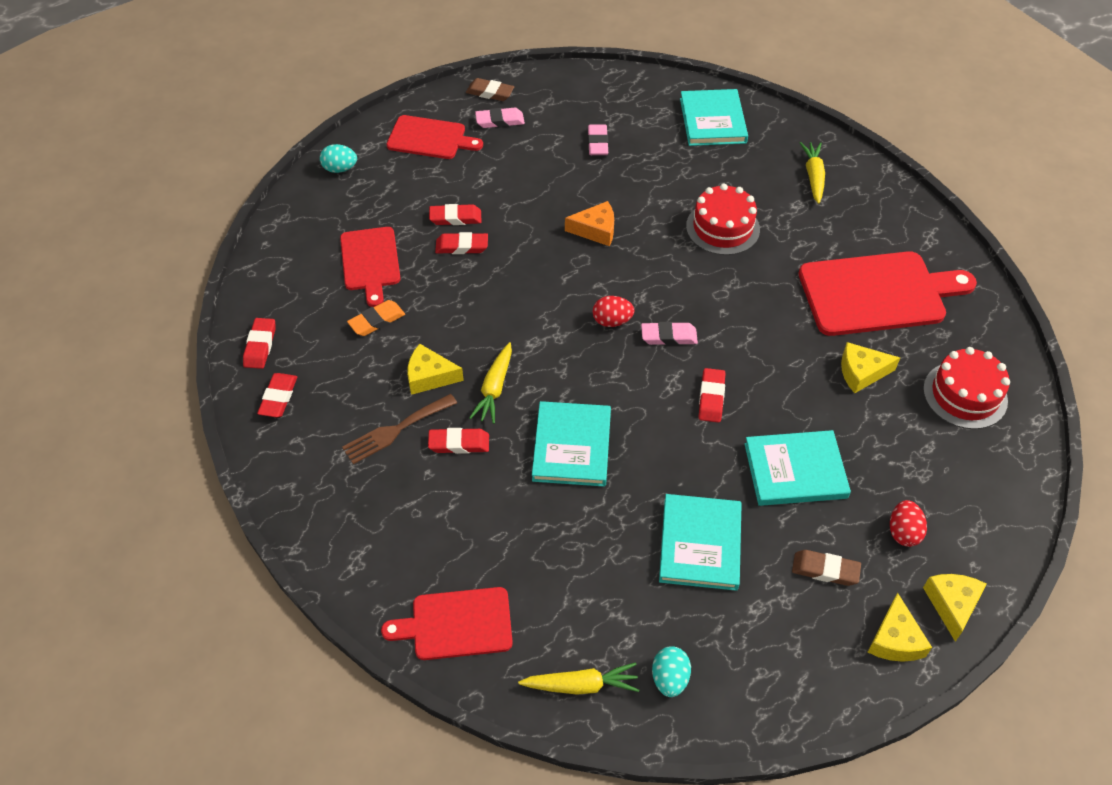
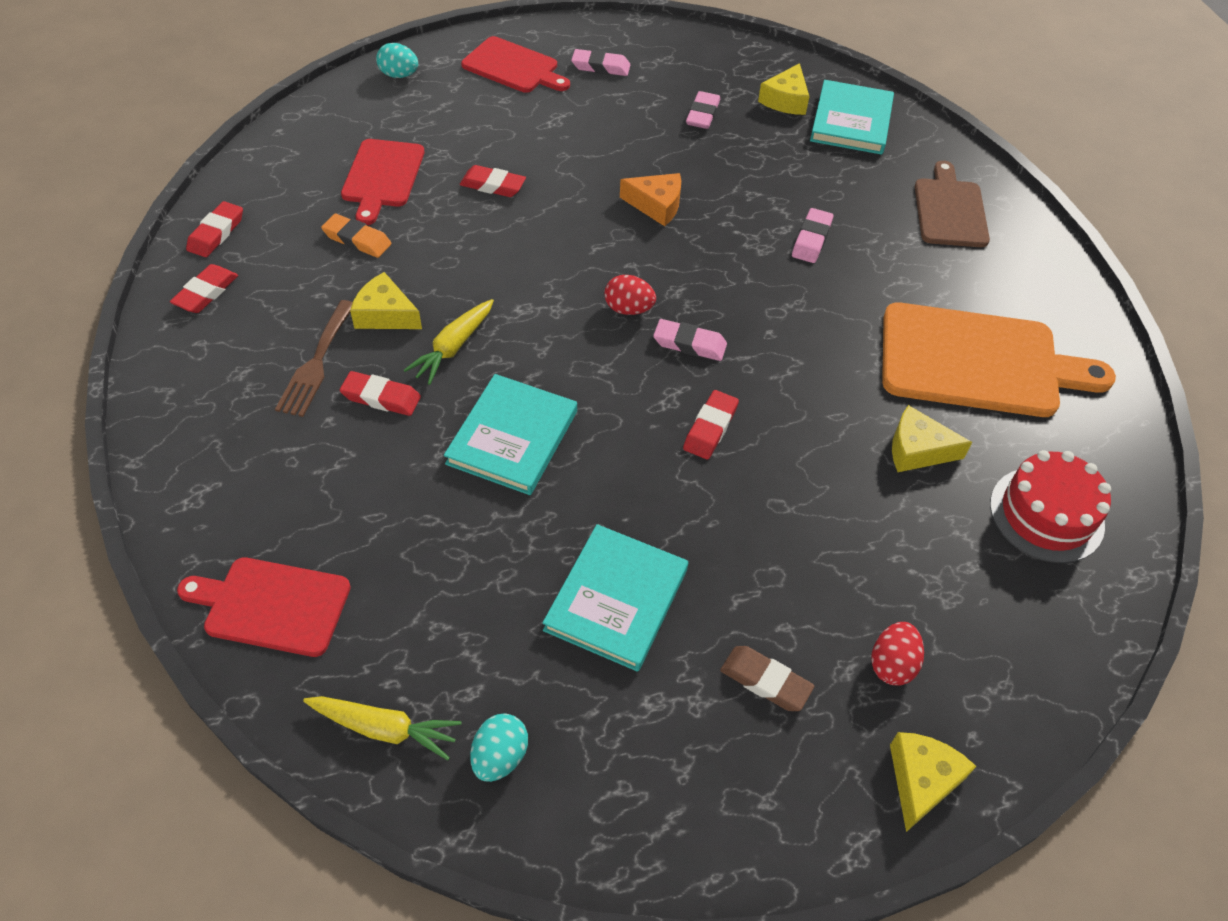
camera: 15 degrees right, 0 degrees up
(377, 321) = (357, 240): orange eraser -> orange eraser turned 45 degrees clockwise
(395, 430) = (316, 363): brown fork -> brown fork turned 60 degrees counterclockwise
(455, 218) = (500, 154): red eraser -> none
(490, 92) = (604, 36): brown eraser -> none
(722, 228) = (811, 239): red cake -> pink eraser
(795, 471) = (779, 545): turquoise book -> none
(813, 177) = (950, 210): yellow carrot -> brown cutting board
(878, 293) = (978, 362): red cutting board -> orange cutting board
(895, 639) = (822, 802): yellow cheese -> yellow cheese (785, 100)

